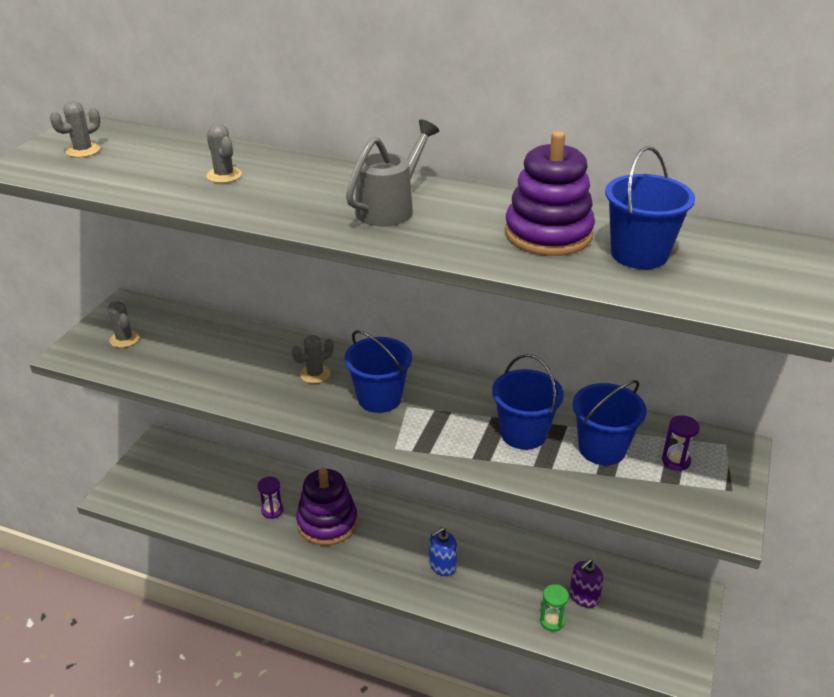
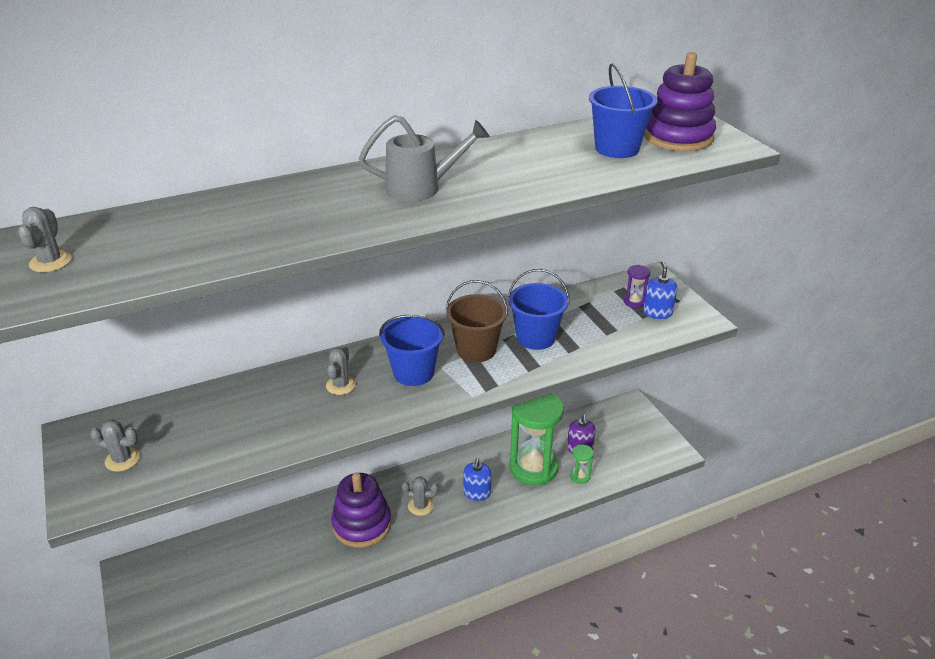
camera: 45 degrees left, 0 degrees up
(224, 175) = (242, 222): grey cactus -> grey cactus (420, 506)
(272, 510) = (307, 547): purple hourglass -> none
(390, 208) = (421, 188): grey watering can -> grey watering can turned 90 degrees clockwise
(455, 411) = (476, 349): none -> brown bucket
(518, 581) = (533, 468): none -> green hourglass
(548, 234) = (549, 159): purple stacking toy -> purple stacking toy (678, 137)
(602, 448) = (589, 319): blue bucket -> none
(685, 486) = (657, 312): none -> blue soap dispenser

